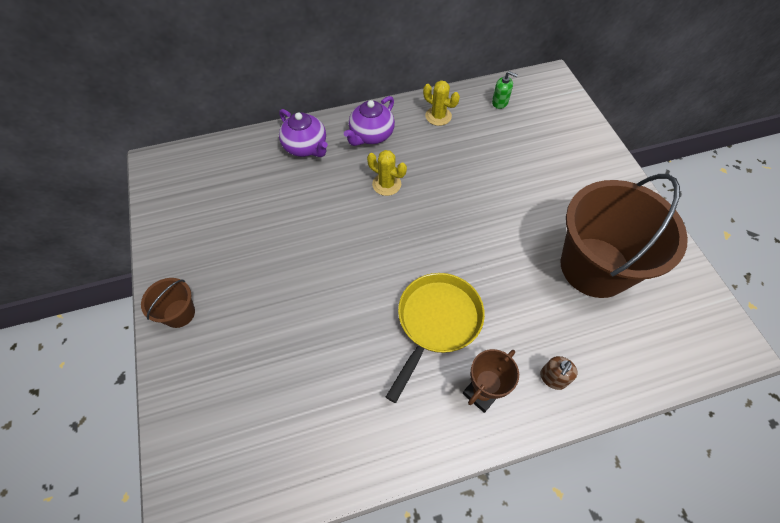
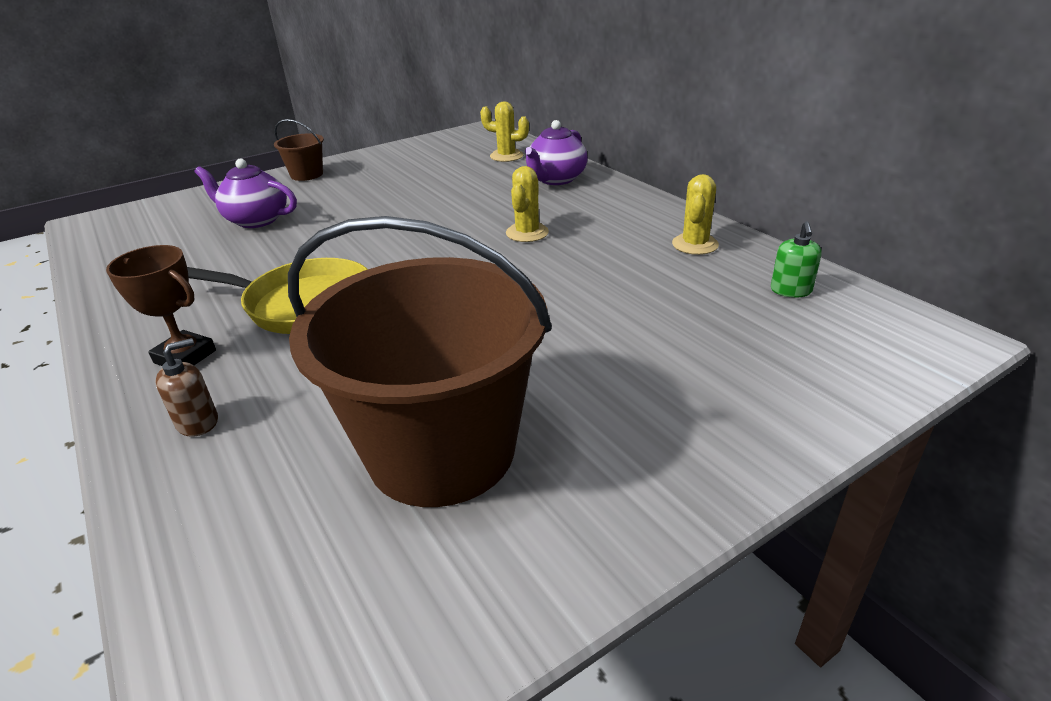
camera: 75 degrees right, 25 degrees down
(237, 163) = (506, 156): none -> yellow cactus
(371, 135) = (609, 208): purple teapot -> purple teapot (255, 220)
(553, 378) = (198, 422): brown soap dispenser -> brown soap dispenser turned 120 degrees clockwise

